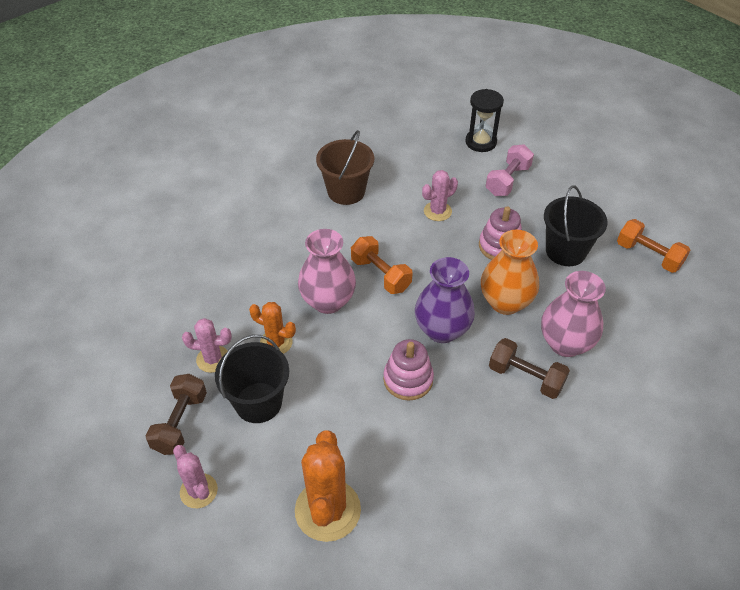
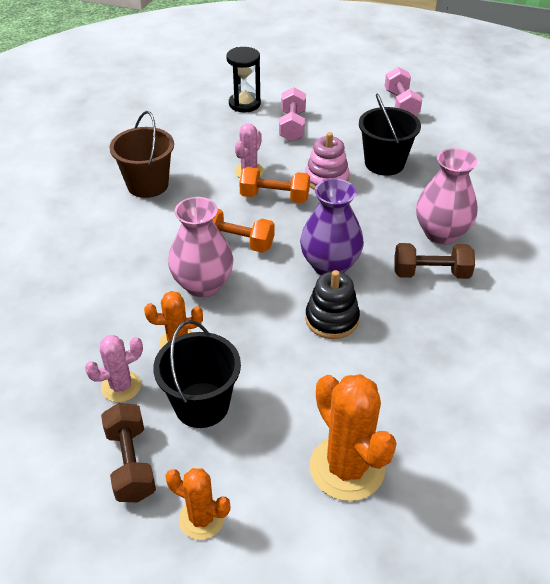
camera: 30 degrees left, 5 degrees down
(198, 491) = (201, 518): pink cactus -> orange cactus
(408, 379) = (332, 319): pink stacking toy -> black stacking toy
(505, 302) = (366, 221): orange vase -> none
(629, 195) = (401, 104): none -> pink dumbbell
(648, 255) = (451, 143): orange dumbbell -> orange dumbbell (274, 197)

